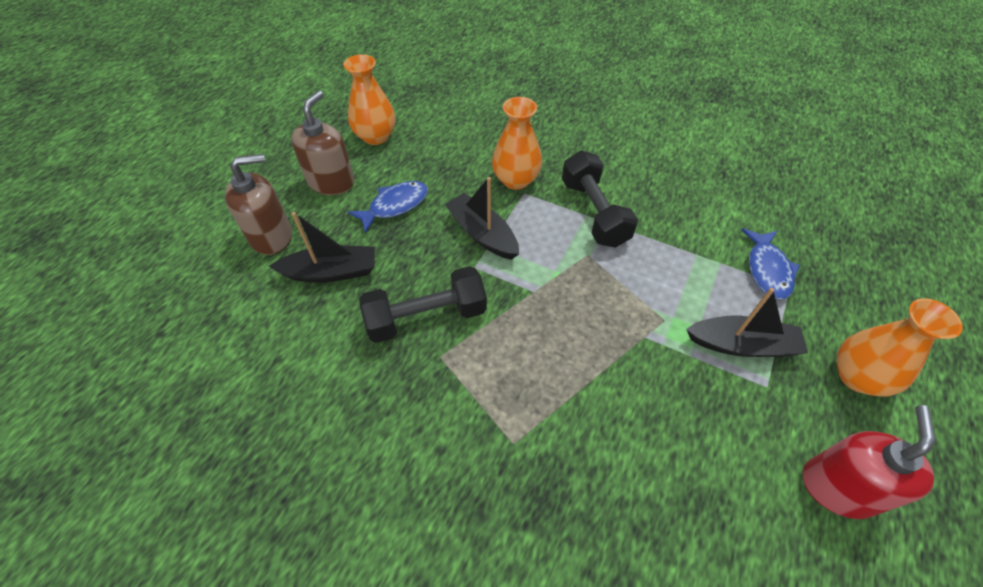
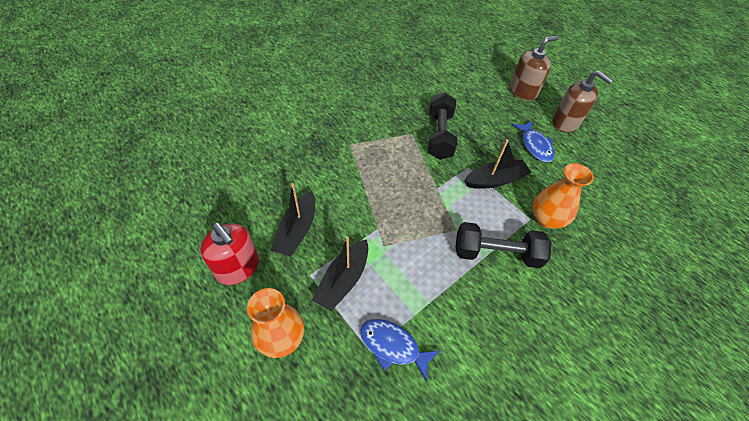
camera: 110 degrees right, 0 degrees up
(272, 236) = (523, 91): brown soap dispenser -> brown soap dispenser turned 120 degrees counterclockwise
(331, 272) = (487, 108): black boat -> black boat (297, 230)
(376, 136) = (613, 154): orange vase -> none

